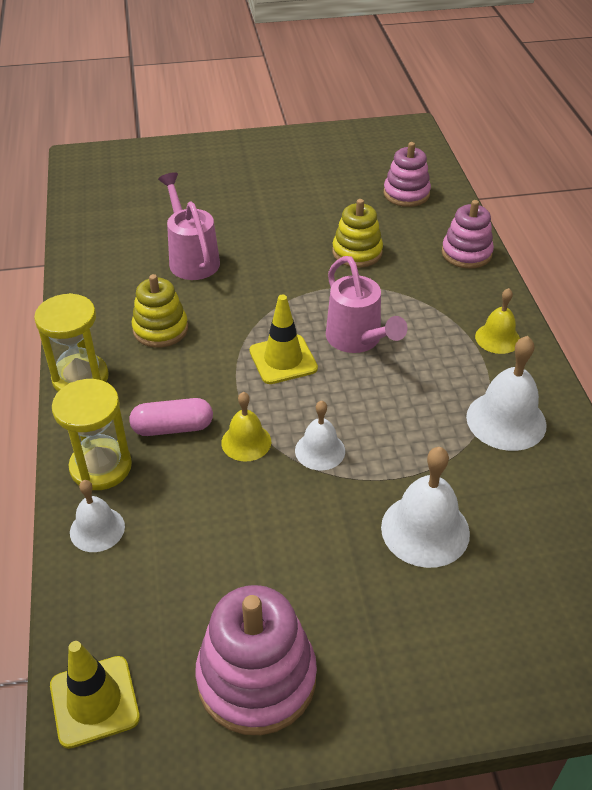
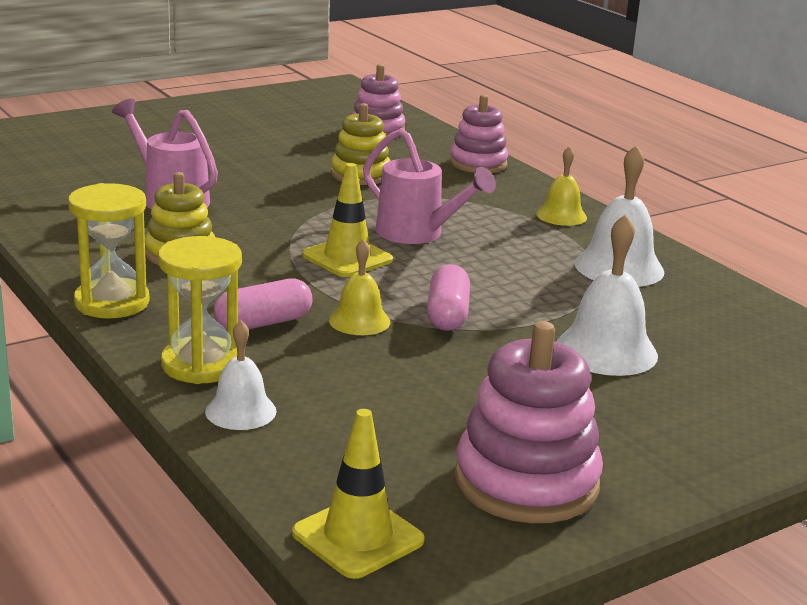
camera: 25 degrees left, 20 degrees down
(320, 450) = (447, 315): white bell -> pink capsule

